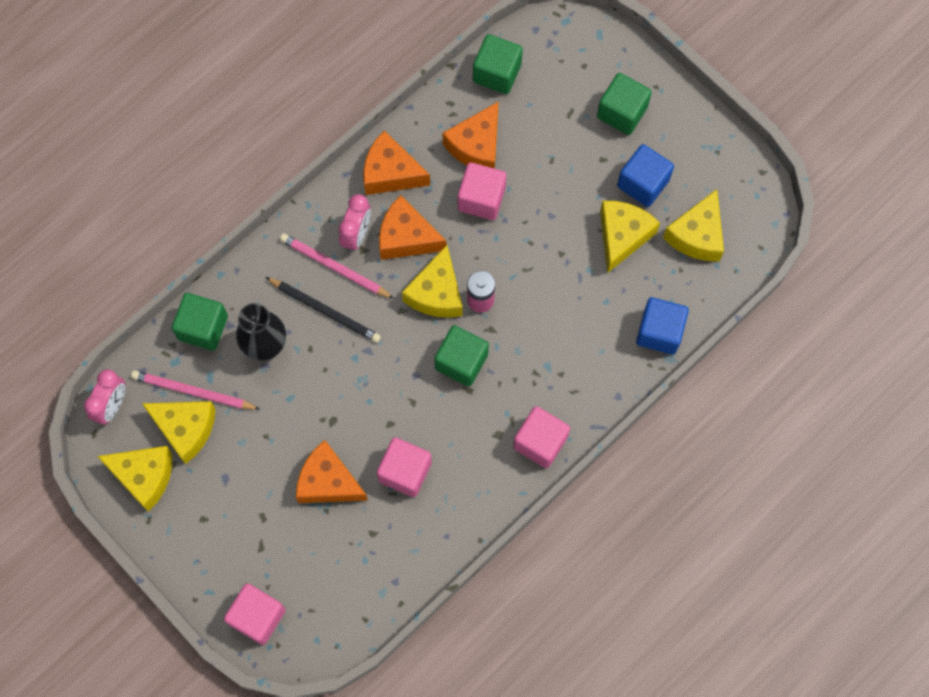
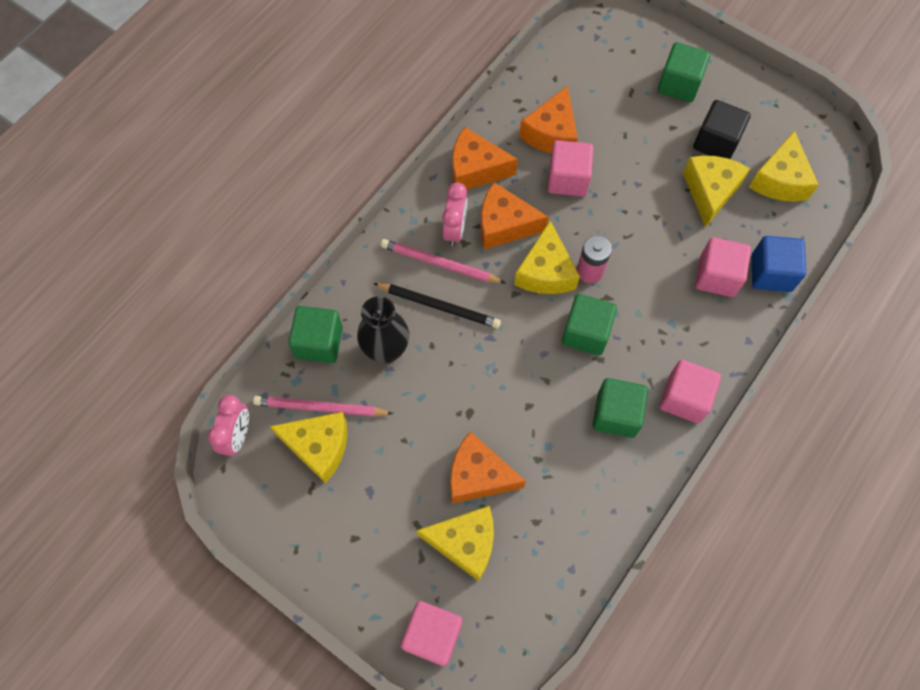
camera: 10 degrees left, 5 degrees down
(144, 476) = (283, 504): yellow cheese -> yellow cheese (465, 543)
(405, 471) = (555, 451): pink cube -> pink cube (717, 276)
(497, 73) = (555, 68): green cube -> green cube (616, 414)
(643, 183) = (716, 142): blue cube -> black cube

